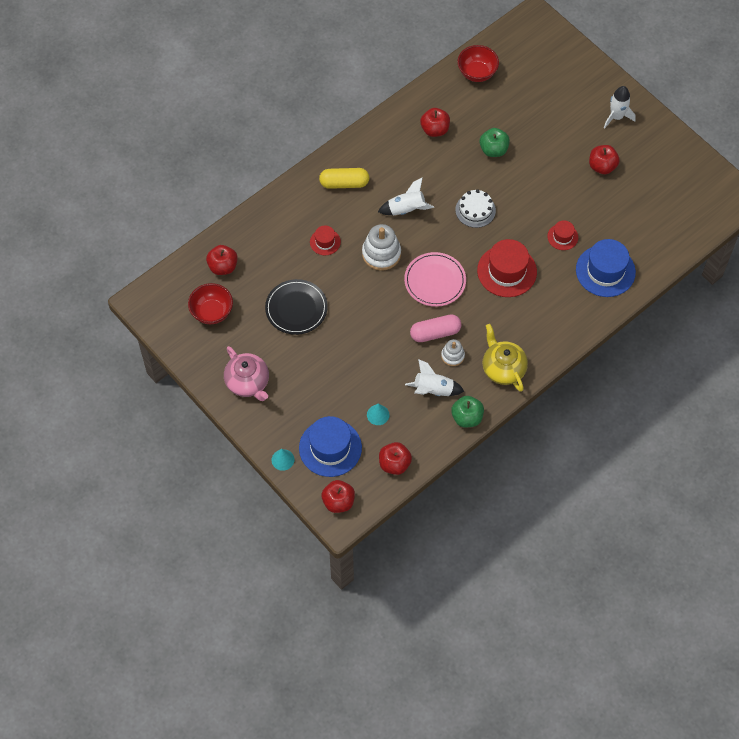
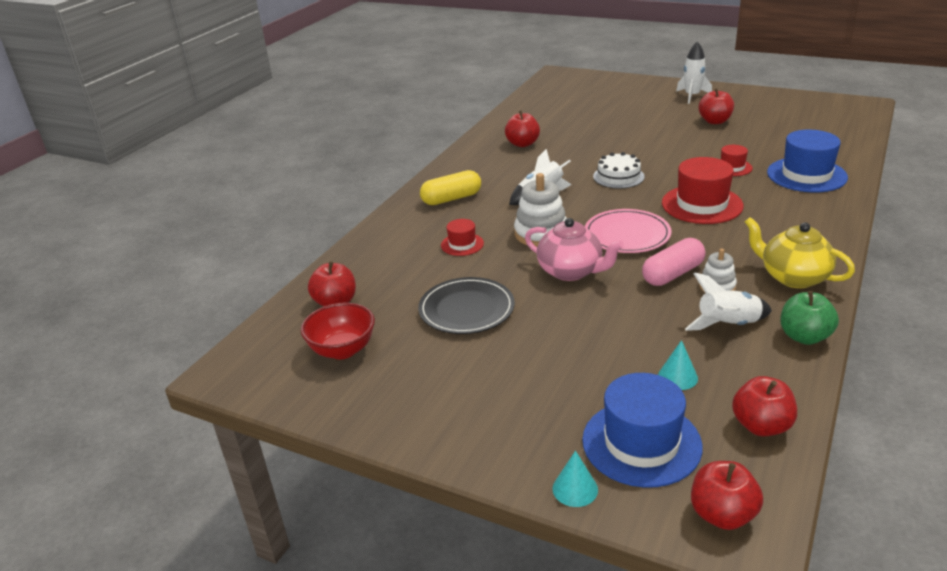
camera: 20 degrees left, 30 degrees down
(248, 383) = (446, 409): pink teapot -> pink teapot (571, 271)
(477, 73) = (533, 107): red bowl -> none
(493, 150) = (596, 139): green apple -> none

